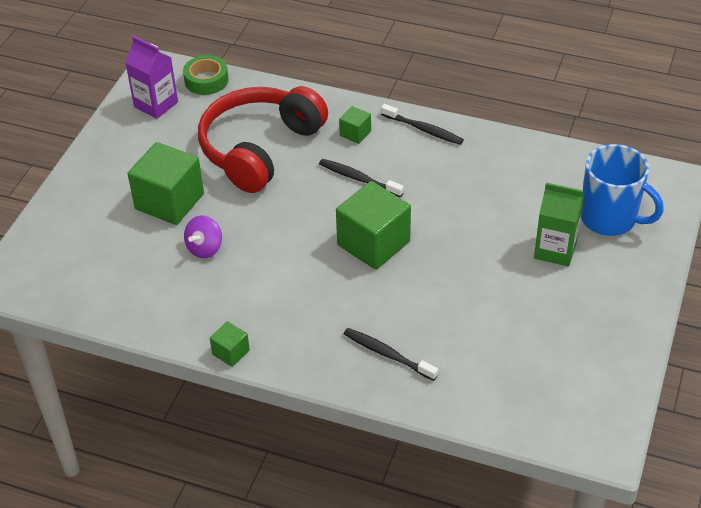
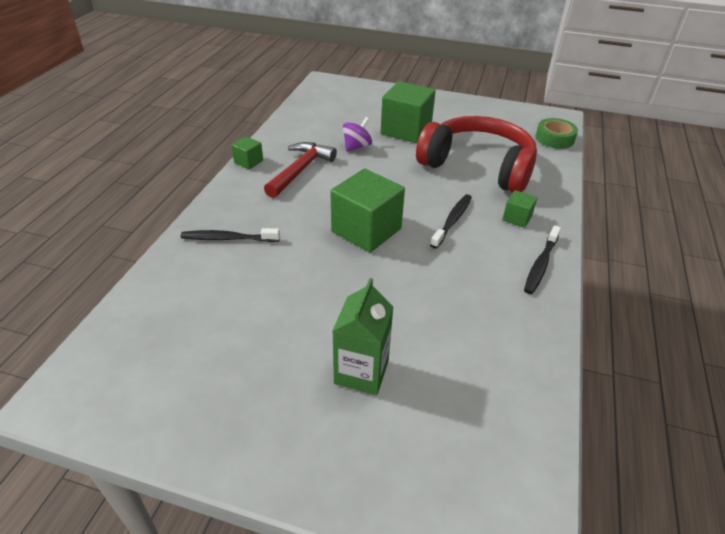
camera: 85 degrees right, 5 degrees down
(156, 104) = (514, 119): purple carton -> none
(205, 248) = (356, 146): purple spinning top -> purple spinning top turned 105 degrees clockwise
(255, 300) = (300, 170): none -> red hammer
(387, 354) = (228, 238): black toothbrush -> black toothbrush turned 120 degrees counterclockwise
(610, 219) = (423, 438): blue mug -> none

